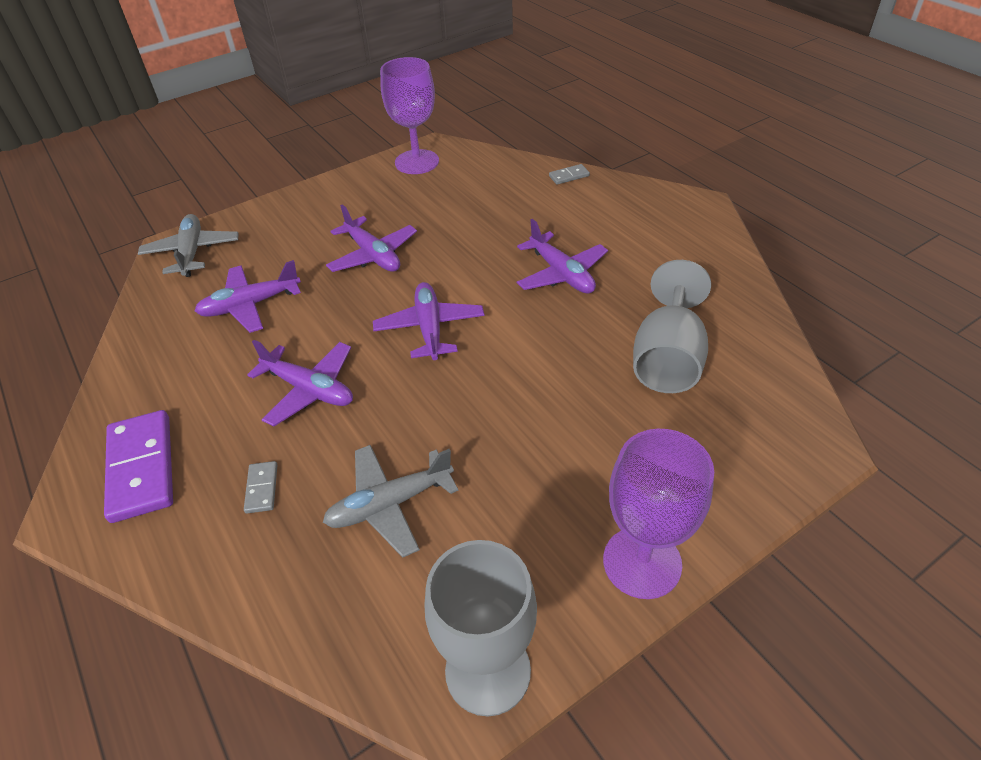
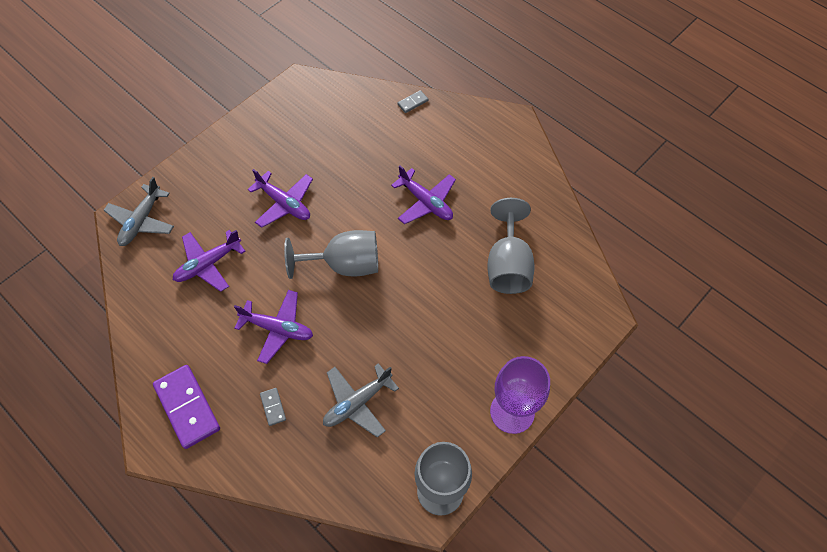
camera: 15 degrees left, 15 degrees up
(192, 252) = (142, 221): grey plane -> grey plane turned 135 degrees counterclockwise
(417, 162) = (289, 101): purple goblet -> none
(430, 328) = (345, 265): purple plane -> grey goblet

